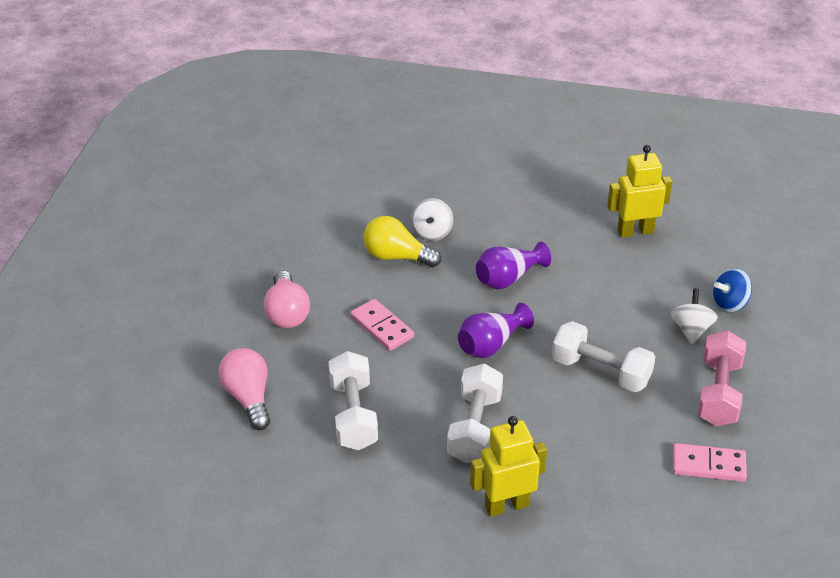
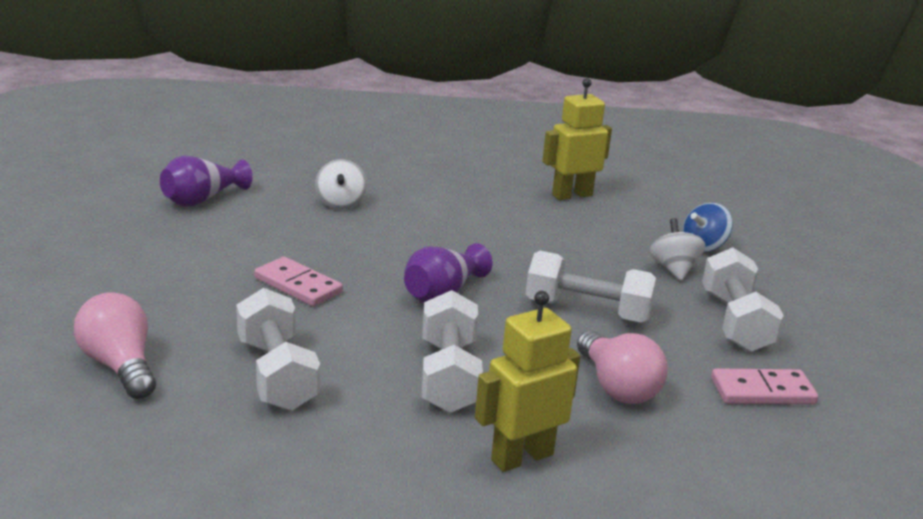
camera: 15 degrees left, 15 degrees down
(287, 313) = (167, 278): pink light bulb -> pink light bulb (617, 387)
(396, 257) = (303, 224): yellow light bulb -> none
(508, 278) = (443, 237): purple vase -> purple vase (202, 200)
(719, 393) = (735, 322): pink dumbbell -> white dumbbell

